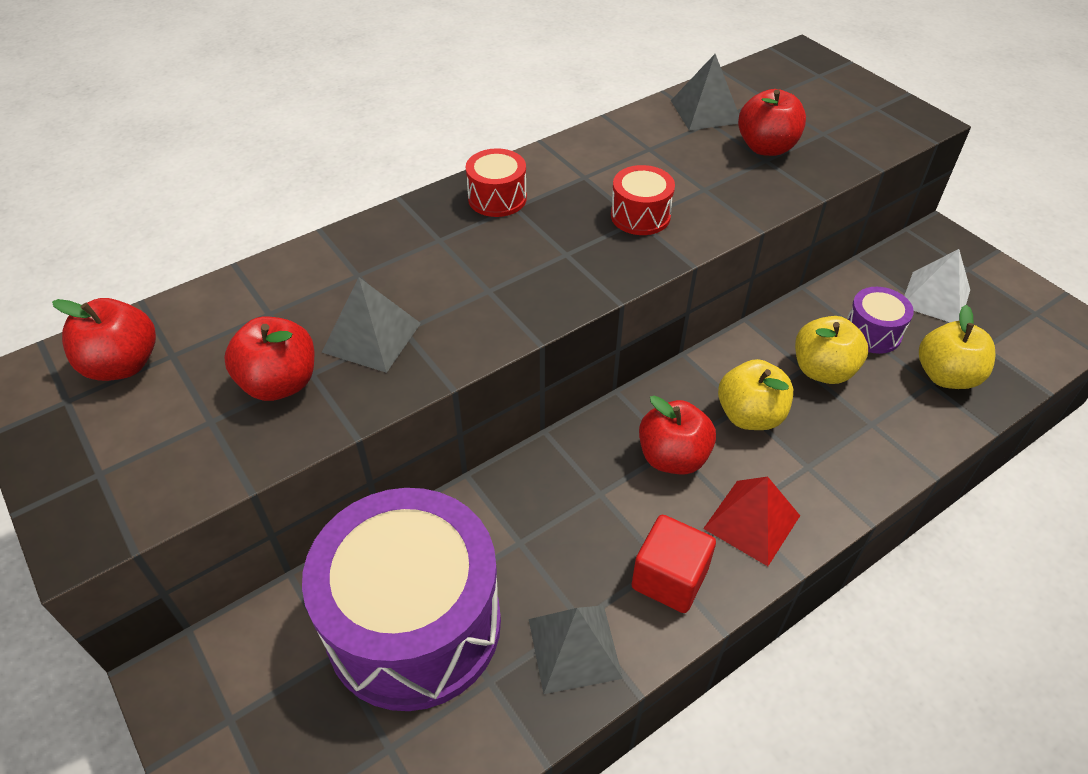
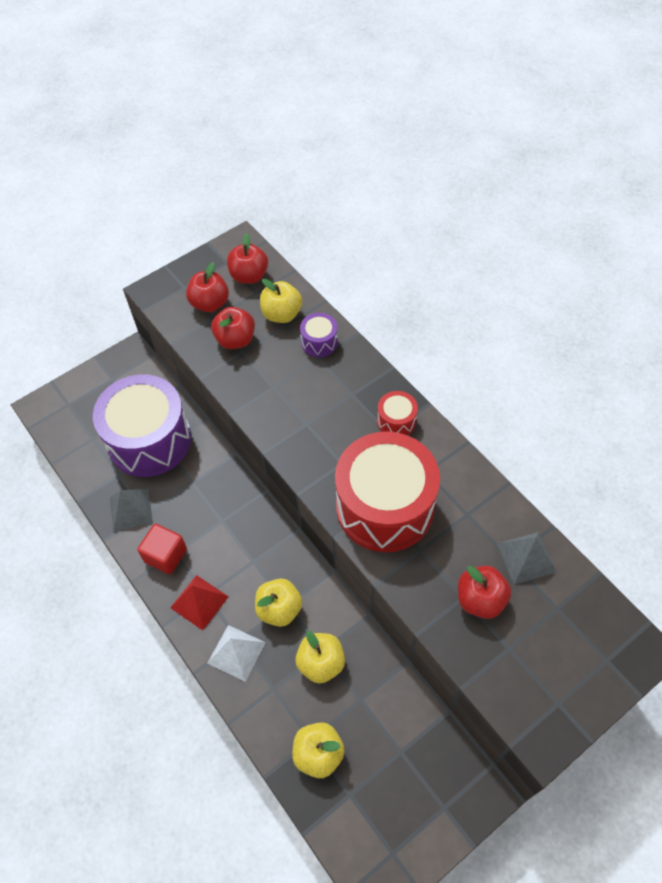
camera: 90 degrees right, 10 degrees up
(242, 318) = (282, 314): none -> yellow apple
(371, 337) = (268, 372): grey pyramid -> none
(640, 216) = (385, 506): red drum -> red drum, size x2.36
(673, 457) = (246, 560): red apple -> red apple (210, 303)
(872, 333) = (360, 707): purple drum -> purple drum (319, 342)
(935, 298) = (404, 768): white pyramid -> white pyramid (236, 652)

